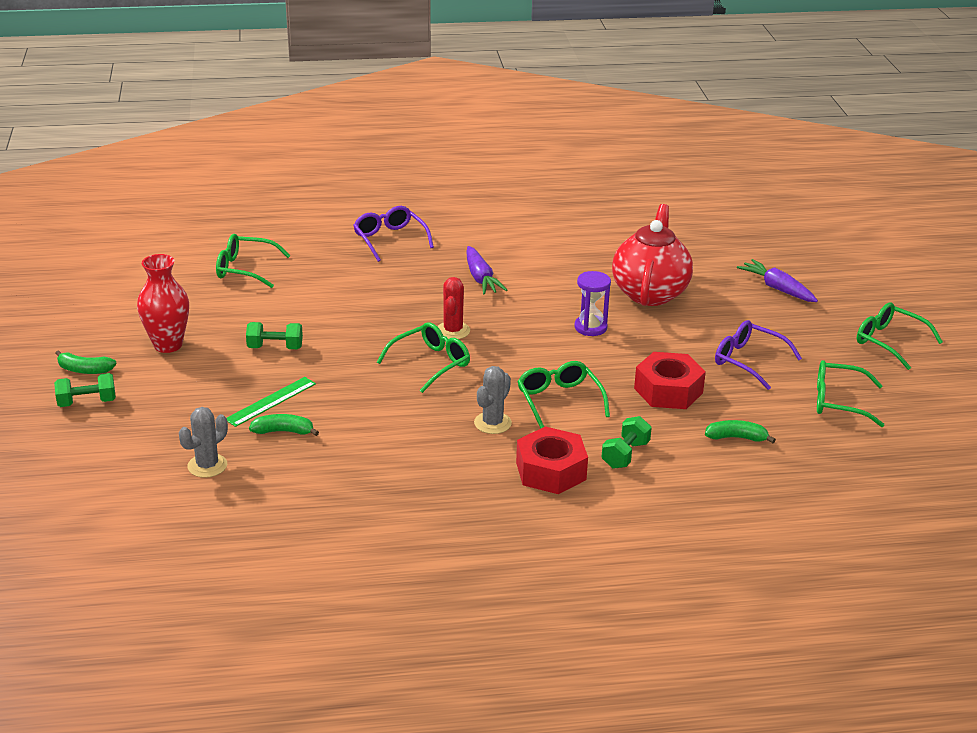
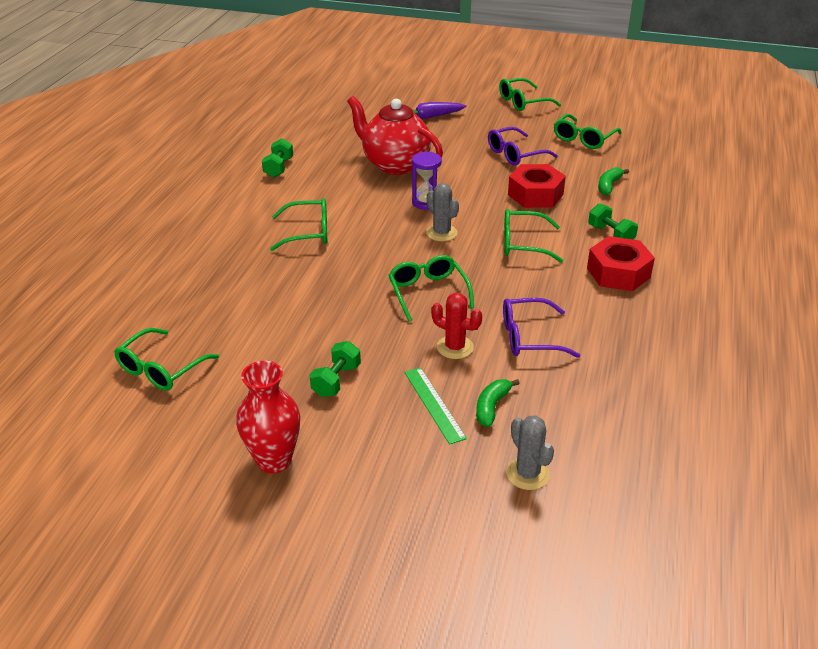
camera: 65 degrees left, 5 degrees up
(84, 370) = (278, 545): green banana -> none
(87, 402) = (352, 554): green dumbbell -> green dumbbell (278, 168)
(390, 240) = (193, 263): purple glasses -> purple glasses (530, 337)
(453, 331) = (383, 268): red cactus -> red cactus (455, 347)
(481, 278) = (307, 232): purple carrot -> green glasses
(492, 423) = (538, 283): grey cactus -> grey cactus (441, 233)

